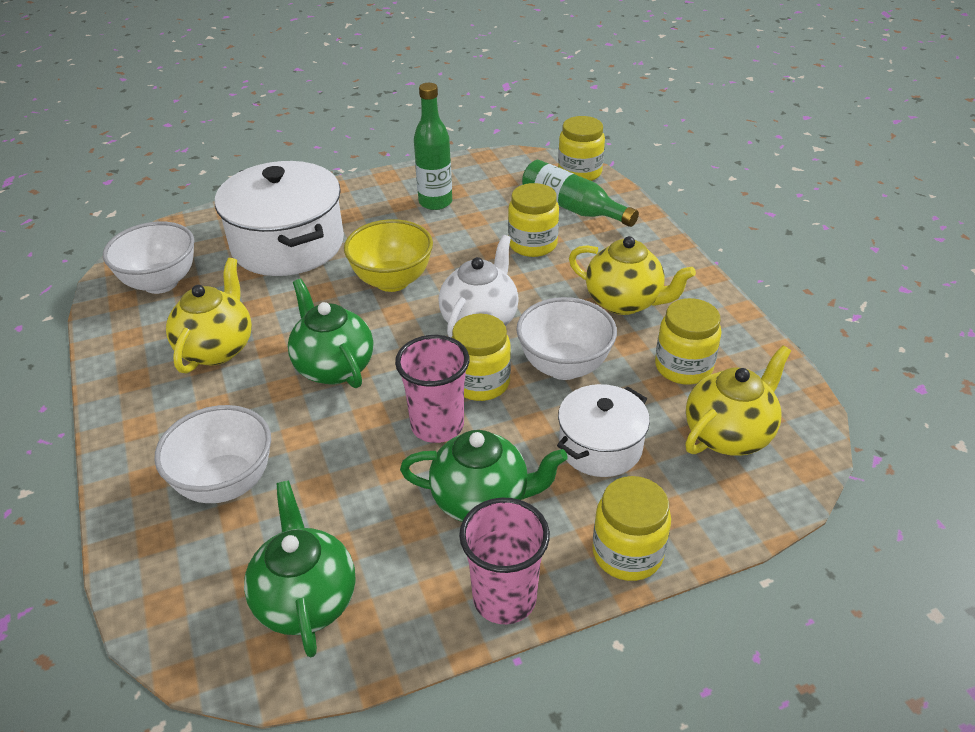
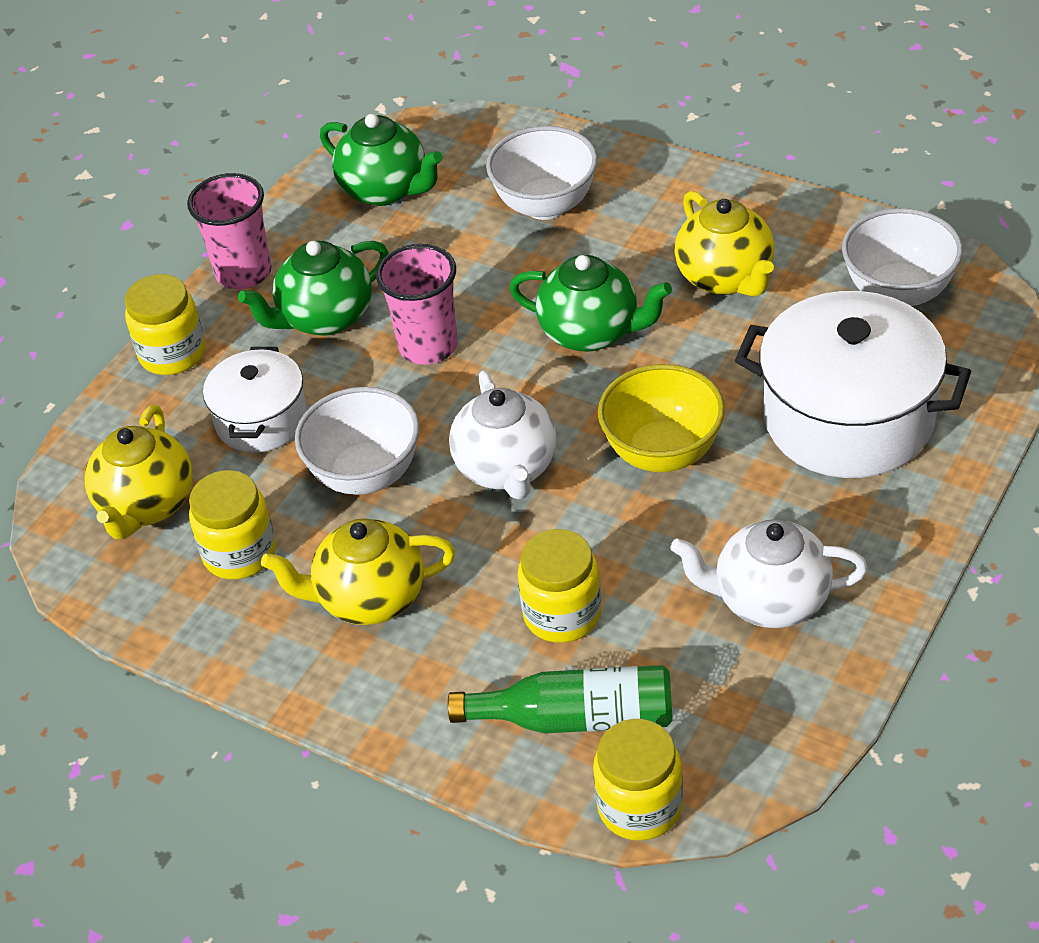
camera: 145 degrees right, 5 degrees up
(435, 202) = (769, 600): green bottle -> white teapot
(480, 383) = (432, 407): yellow jar -> none

